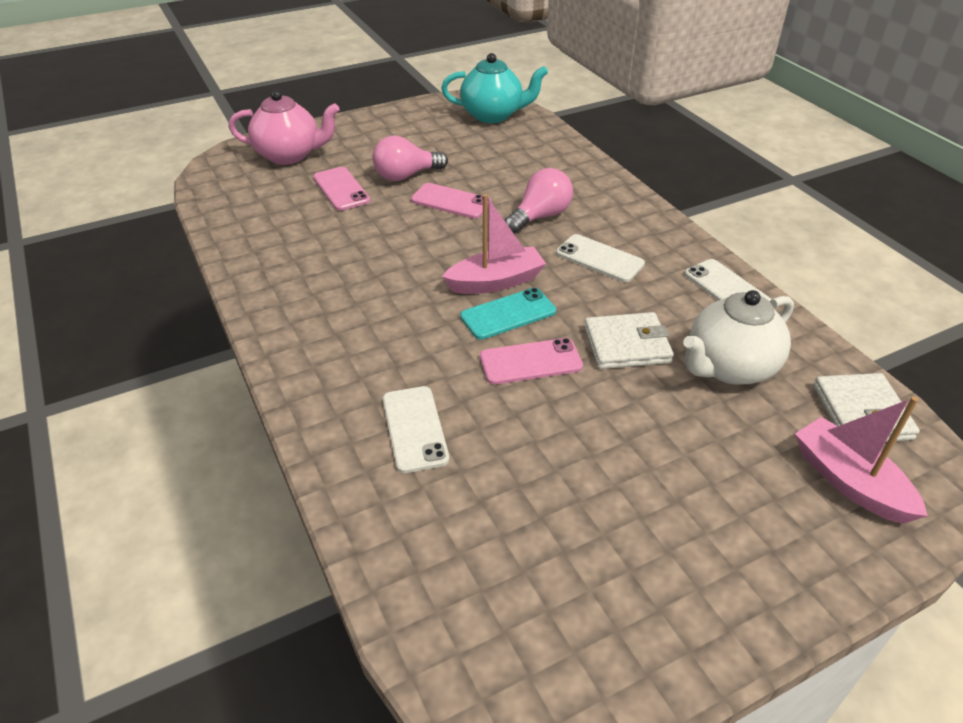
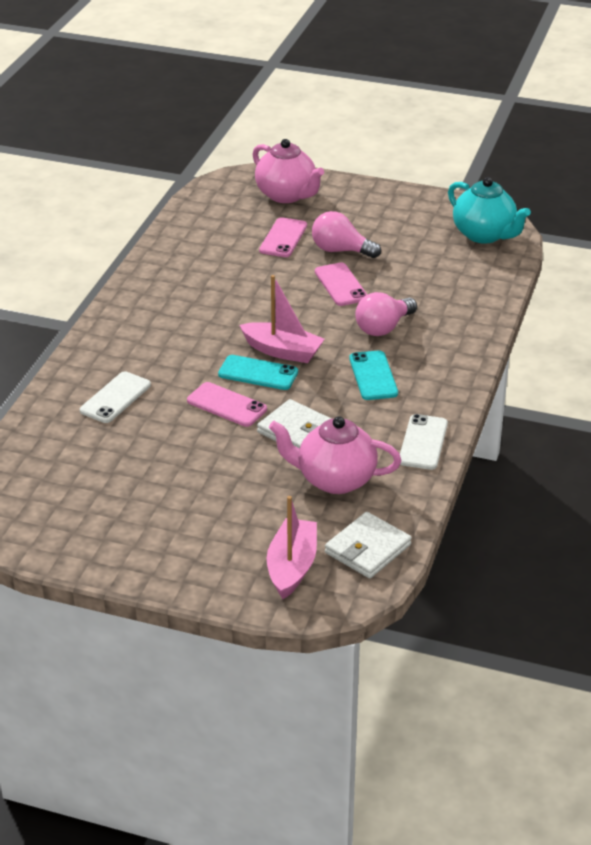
camera: 45 degrees right, 5 degrees down
(540, 216) = (383, 328): pink light bulb -> pink light bulb turned 135 degrees clockwise
(599, 258) = (373, 376): white phone -> turquoise phone
(729, 368) = (334, 479): white teapot -> pink teapot

